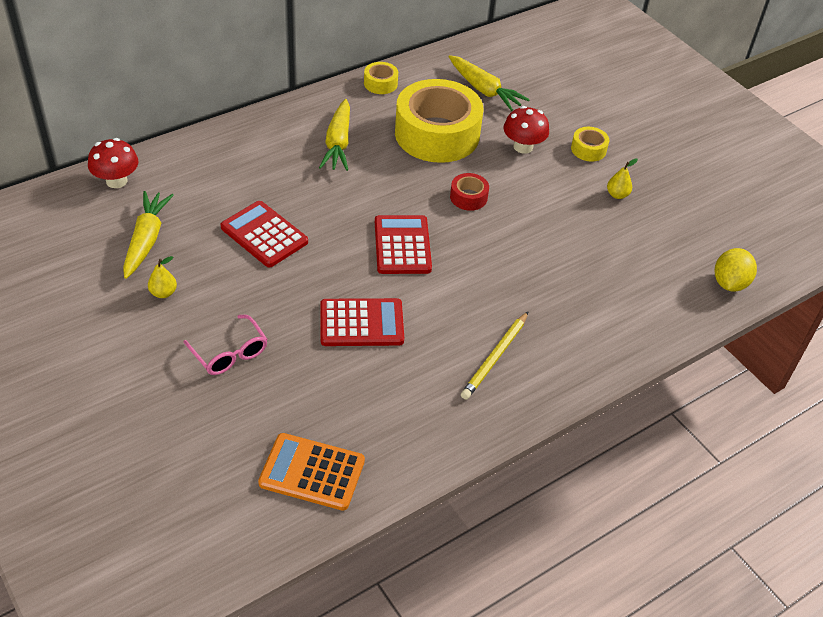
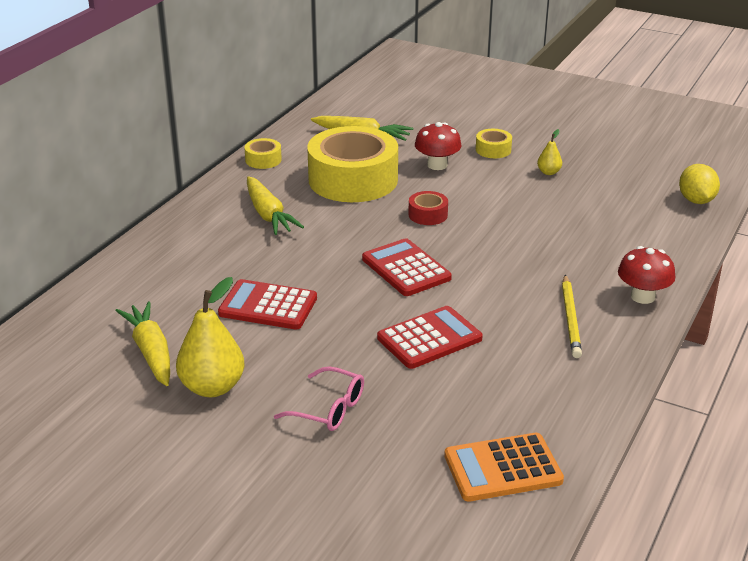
camera: 25 degrees left, 15 degrees down
(116, 181) = (70, 316): red mushroom -> red mushroom (642, 296)
(163, 293) = (212, 387): yellow pear -> yellow pear, size x2.04

